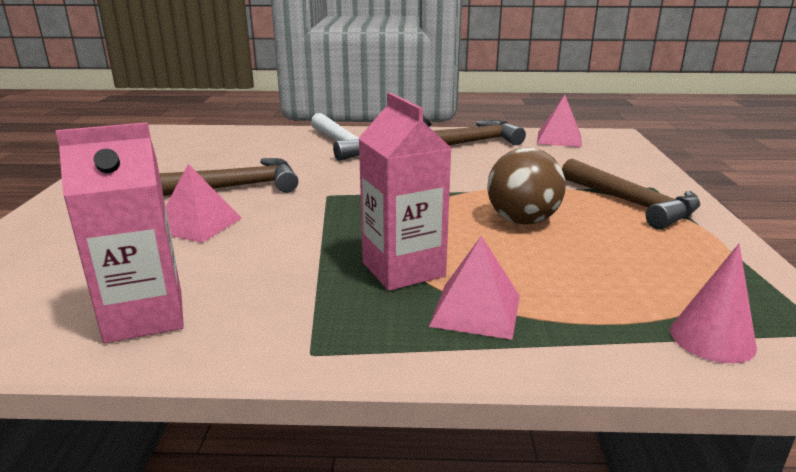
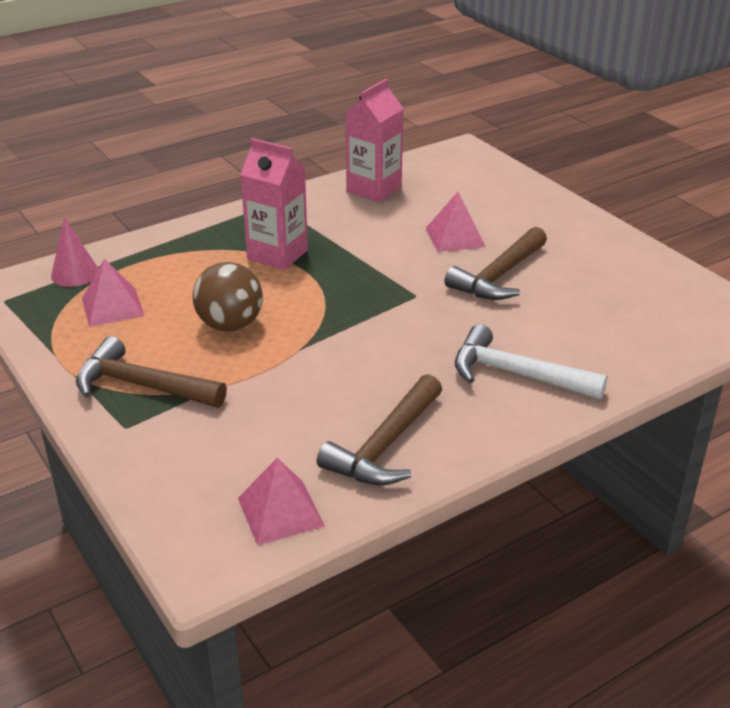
camera: 145 degrees right, 10 degrees up
(476, 310) = (212, 246): pink pyramid -> pink pyramid (112, 307)

